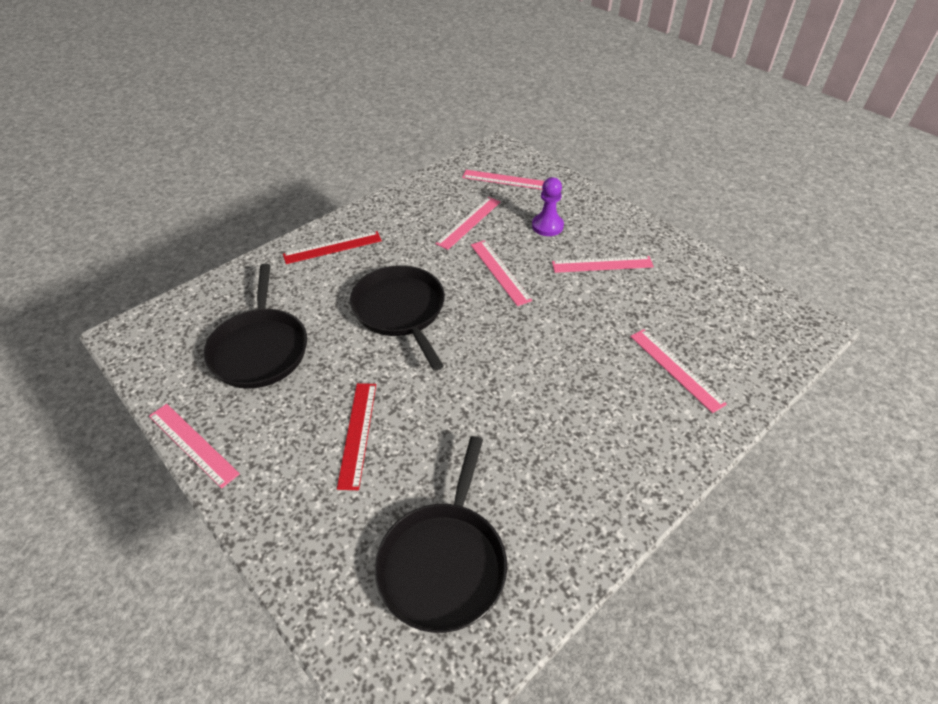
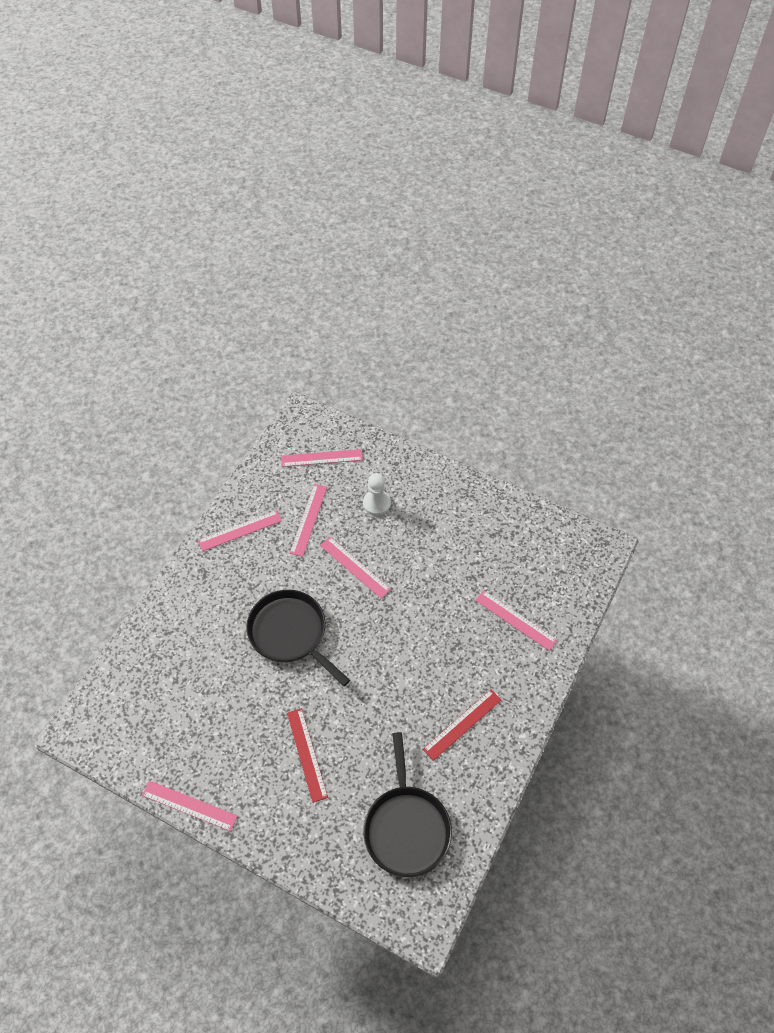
camera: 20 degrees left, 10 degrees up
(260, 349) = (195, 707): black pan -> none
(332, 247) = (203, 585): red ruler -> red ruler (462, 724)
(547, 226) = (376, 503): purple pawn -> white pawn
(602, 264) = (434, 533): pink ruler -> pink ruler (240, 530)

